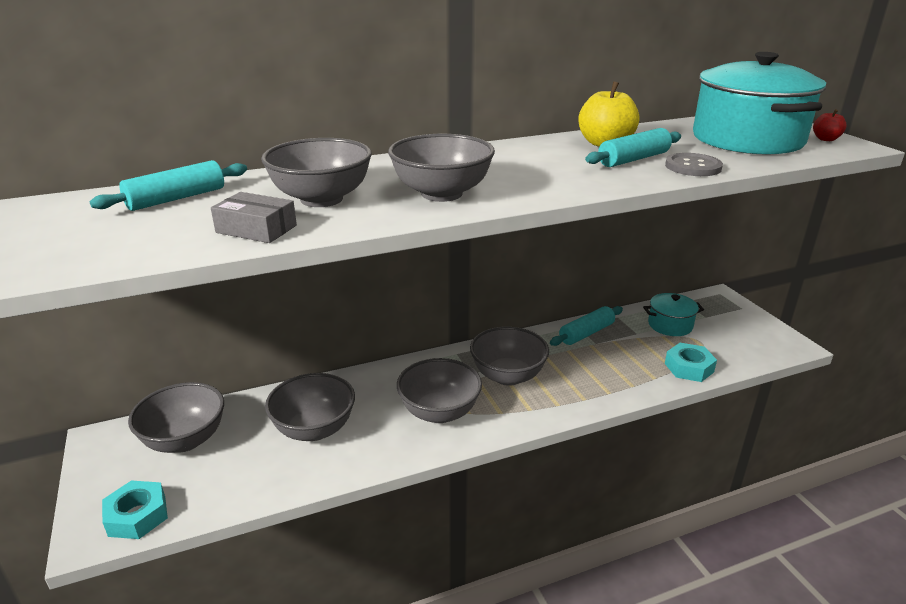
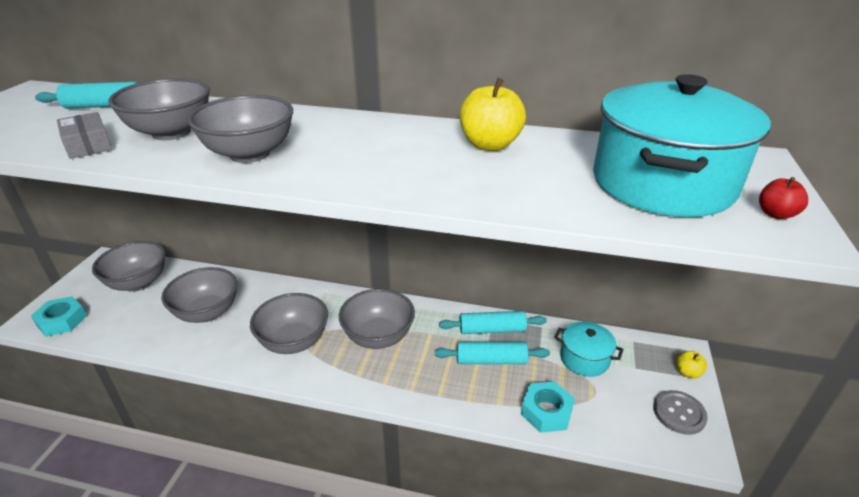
camera: 35 degrees right, 5 degrees up
(633, 159) = (479, 170): turquoise rolling pin -> turquoise rolling pin (491, 360)
(693, 167) = (520, 198): grey button -> grey button (679, 413)
(736, 306) = (687, 372): none -> yellow apple

